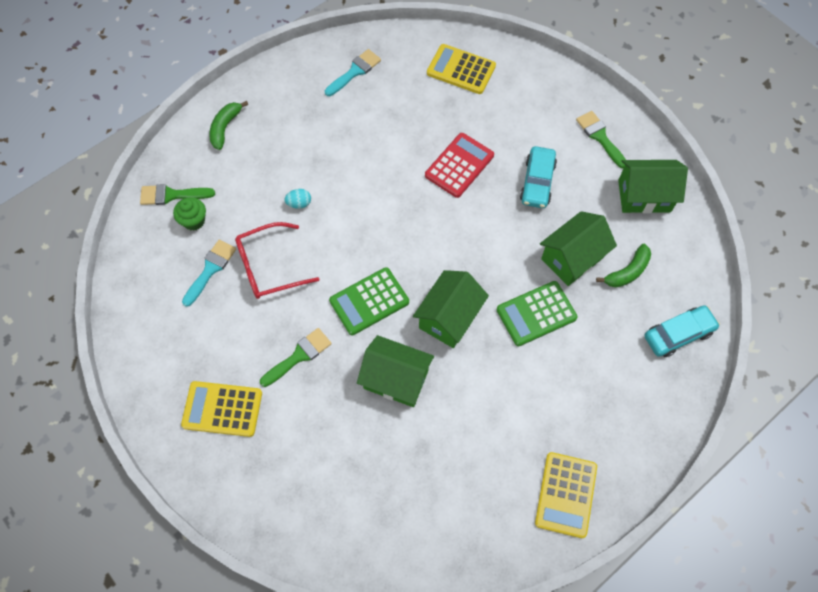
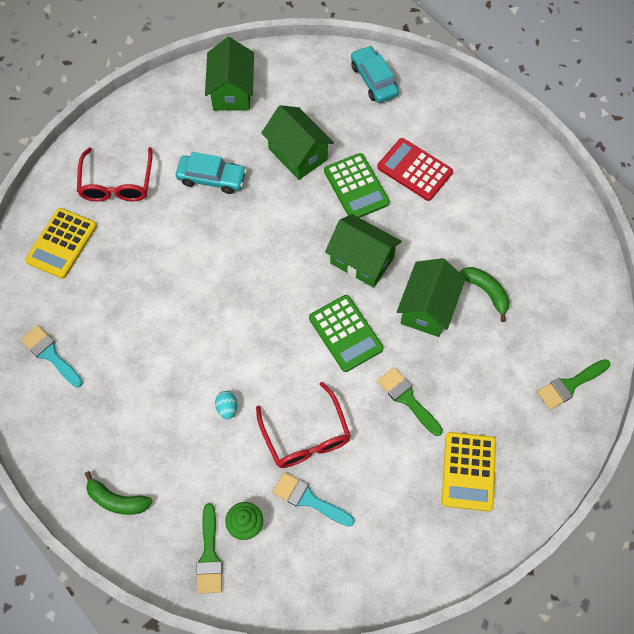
camera: 90 degrees left, 0 degrees up
(459, 165) = (187, 248): red calculator -> red calculator (414, 170)
(526, 106) = (117, 183): none -> red glasses
(565, 494) = (524, 174): yellow calculator -> none
(600, 137) = (161, 121): green brush -> green brush (569, 385)
(627, 272) = (312, 111): green banana -> green banana (486, 292)

